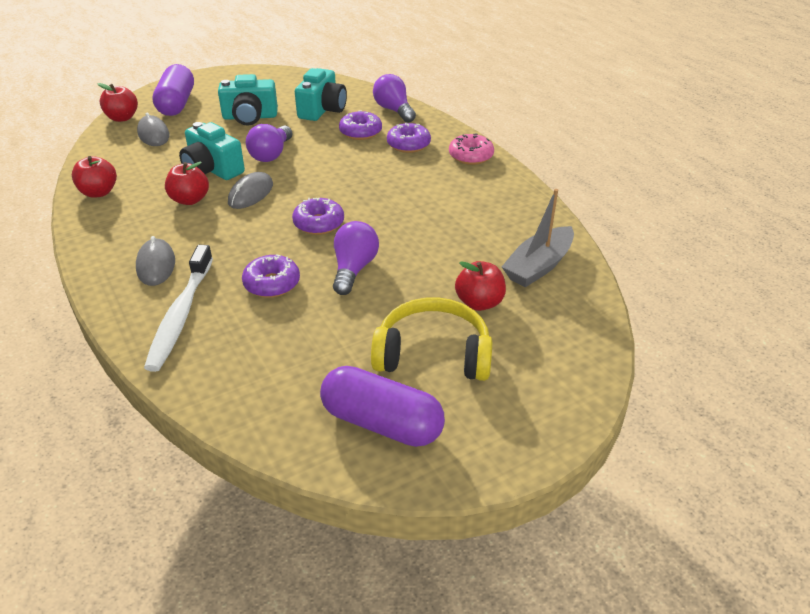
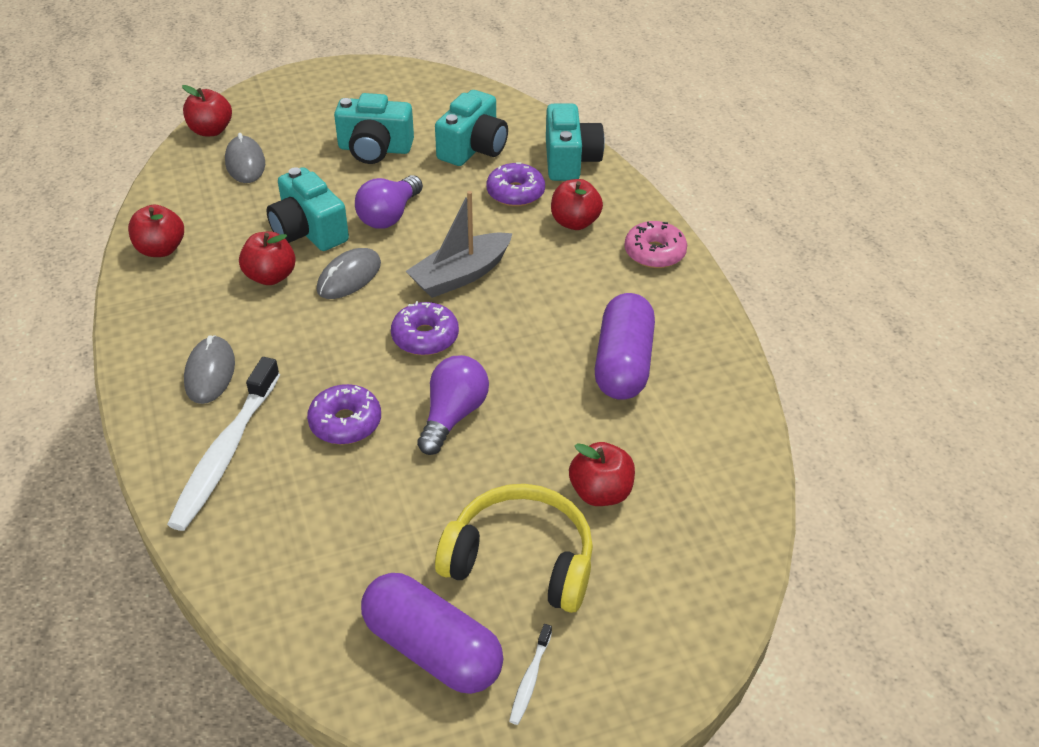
camera: 10 degrees right, 5 degrees up
(176, 104) = (284, 115): purple capsule -> purple capsule (623, 363)
(394, 110) = (570, 160): purple light bulb -> turquoise camera
(408, 144) = (575, 222): purple donut -> red apple
(464, 432) = (530, 679): none -> white toothbrush
(538, 266) = (695, 447): grey boat -> grey boat (461, 275)

